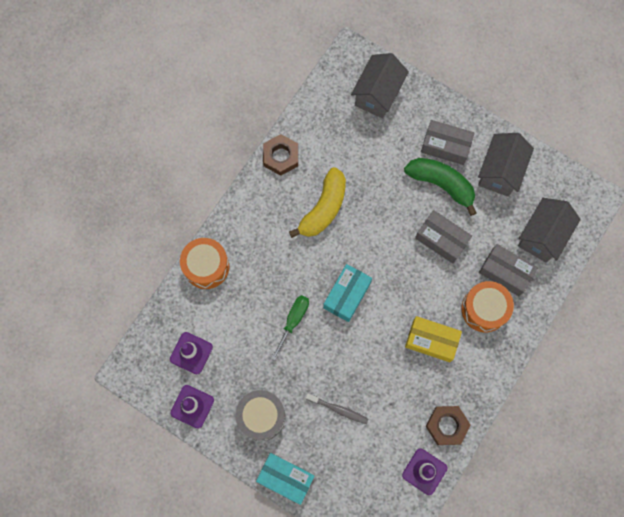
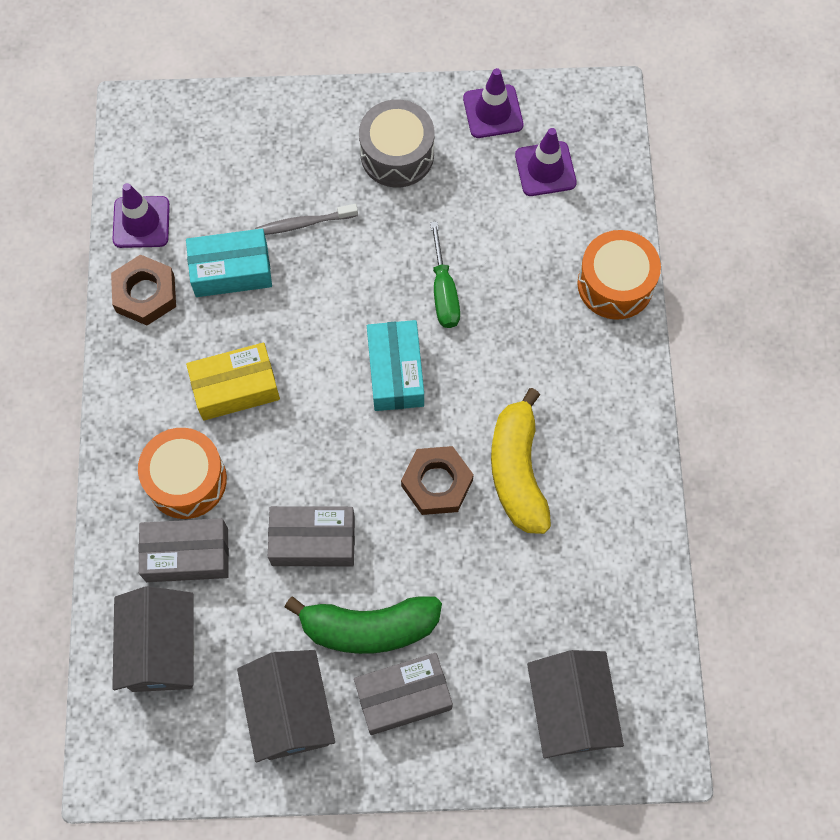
camera: 145 degrees right, 5 degrees down
(281, 156) = (638, 505): brown nut -> brown nut (437, 483)
(285, 478) = (314, 107): turquoise box -> turquoise box (231, 270)

